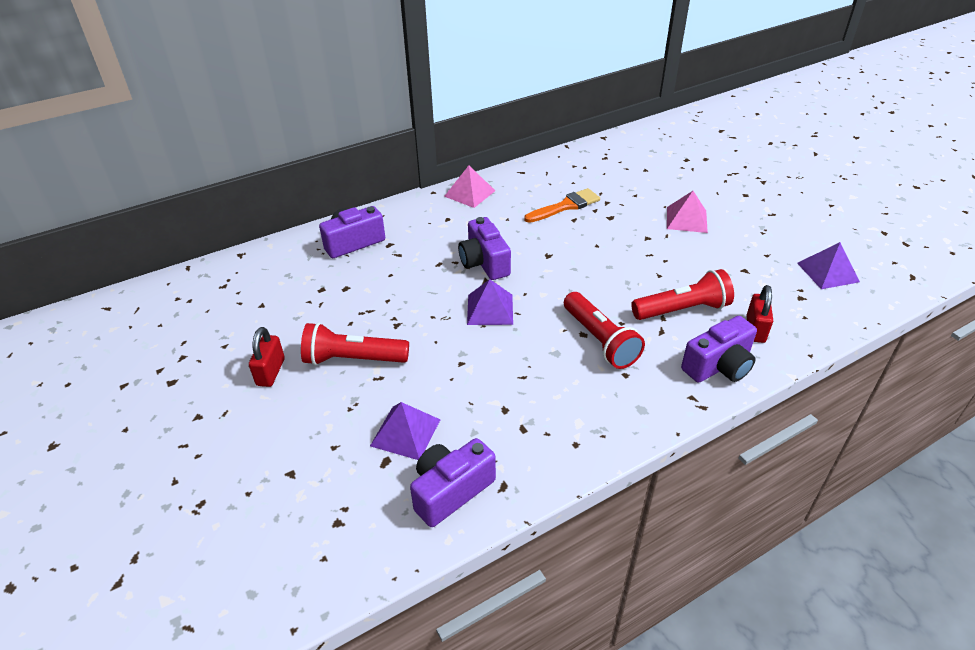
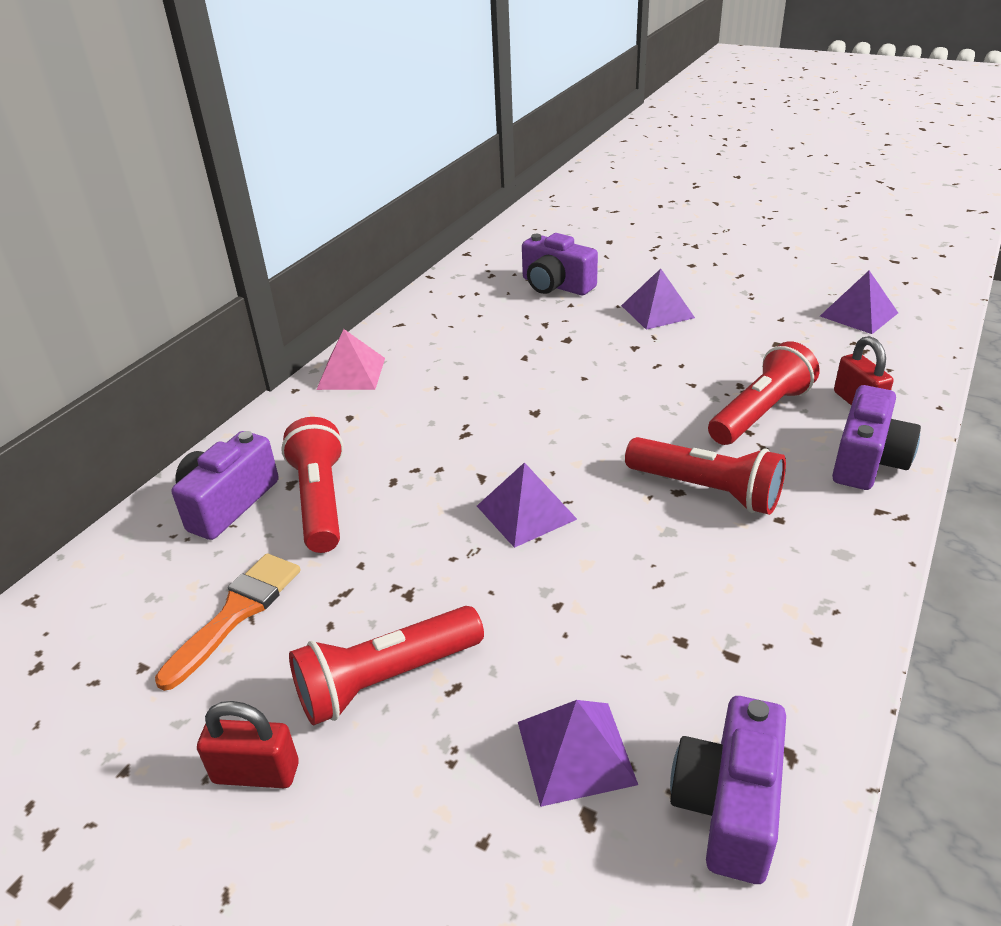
camera: 30 degrees left, 5 degrees down
(270, 372) = (256, 773): red padlock -> red padlock turned 60 degrees counterclockwise
(395, 259) = (320, 501): none -> red flashlight
(484, 262) = (458, 454): purple camera -> purple camera (556, 285)
(565, 206) = (498, 345): orange brush -> orange brush (236, 613)
(686, 219) = (657, 311): pink pyramid -> purple pyramid

